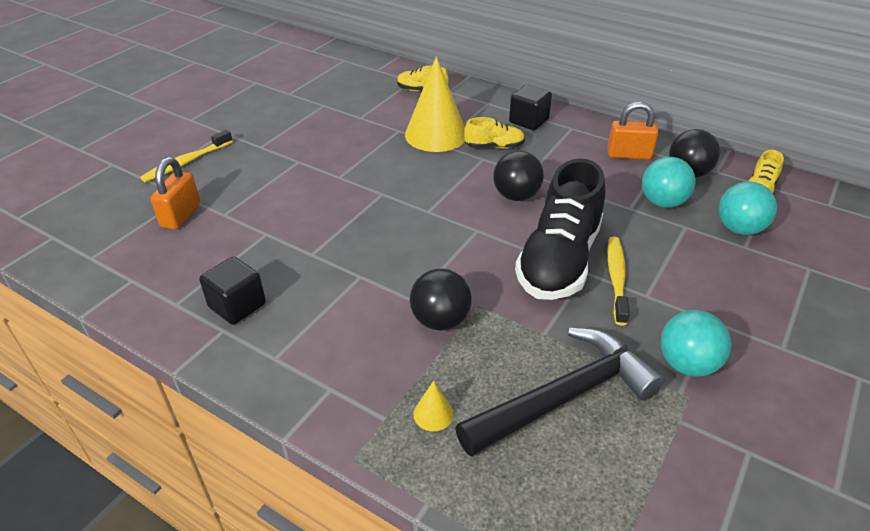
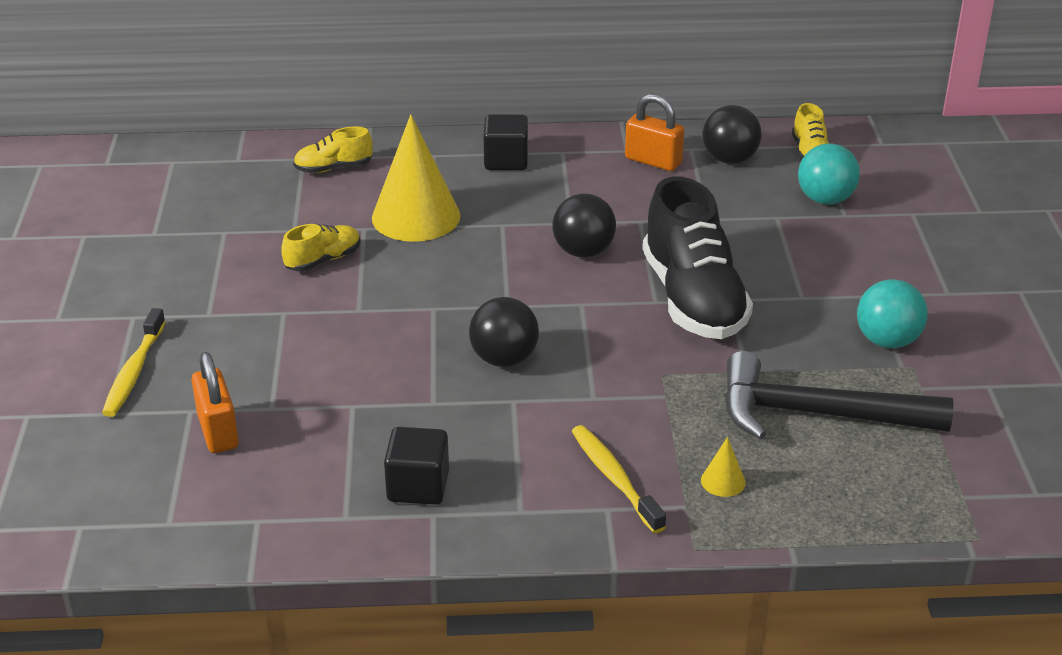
camera: 35 degrees left, 5 degrees down
(440, 320) = (641, 404): black ball -> black ball (504, 359)
(494, 146) = (500, 206): yellow shoe -> yellow shoe (323, 260)
(564, 397) = (816, 414): black hammer -> black hammer turned 105 degrees counterclockwise
(616, 278) = (762, 293): yellow toothbrush -> yellow toothbrush (614, 478)
(629, 155) = (653, 161): orange padlock -> orange padlock turned 60 degrees clockwise
(662, 202) = (733, 200): turquoise ball -> none

